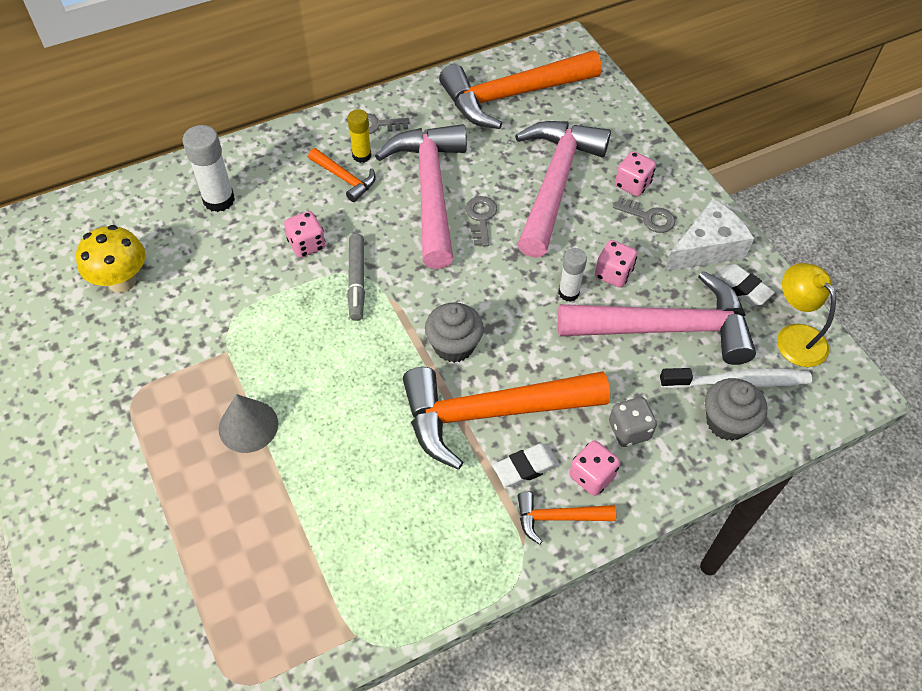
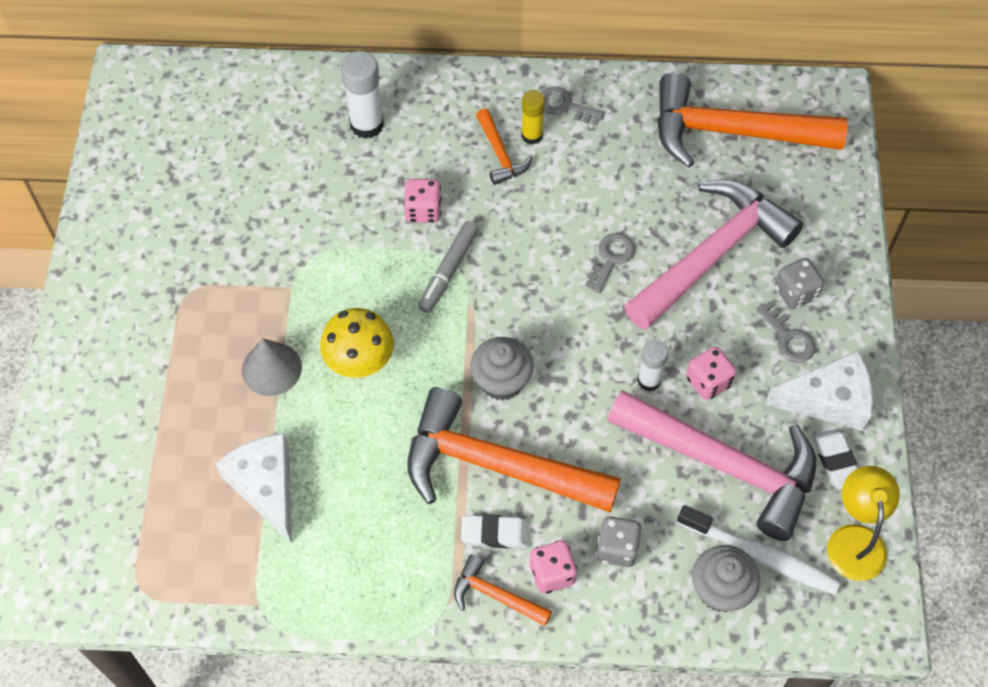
camera: 30 degrees right, 5 degrees up
(122, 281) = (236, 172): yellow mushroom -> yellow mushroom (360, 363)
(302, 528) = (266, 487): none -> white cheese
(430, 190) = (577, 205): pink hammer -> none
(632, 184) = (795, 293): pink dice -> grey dice

